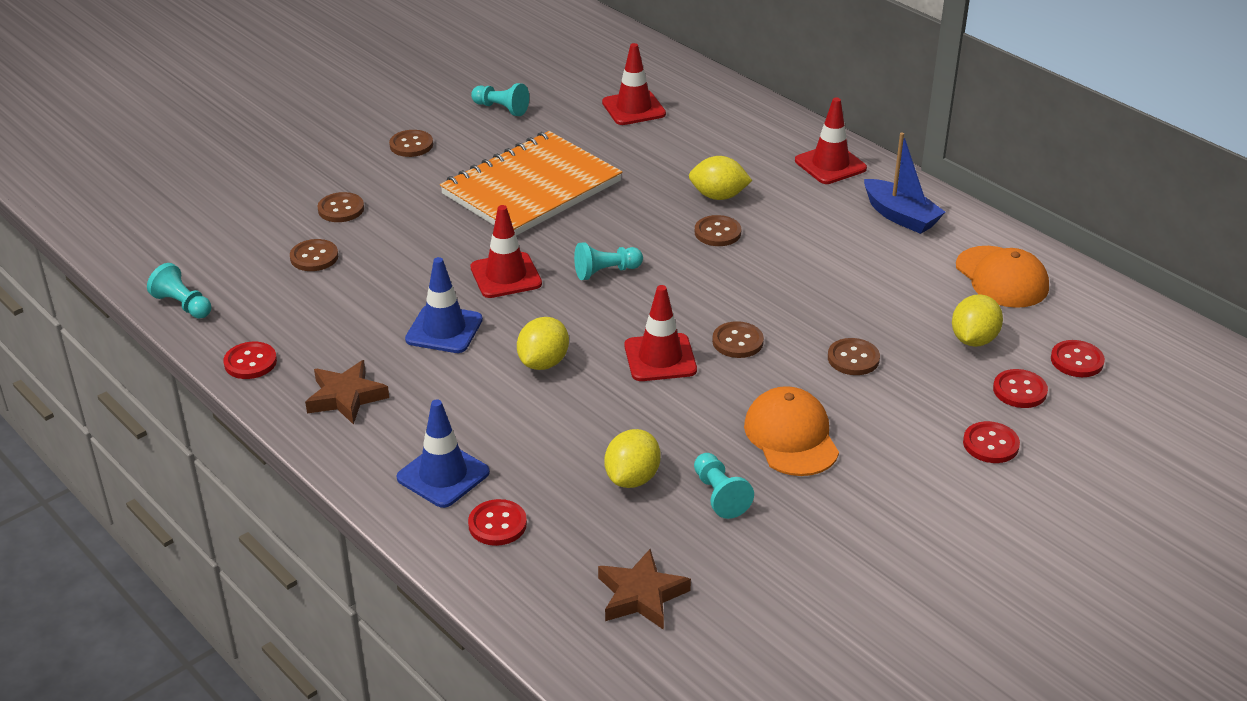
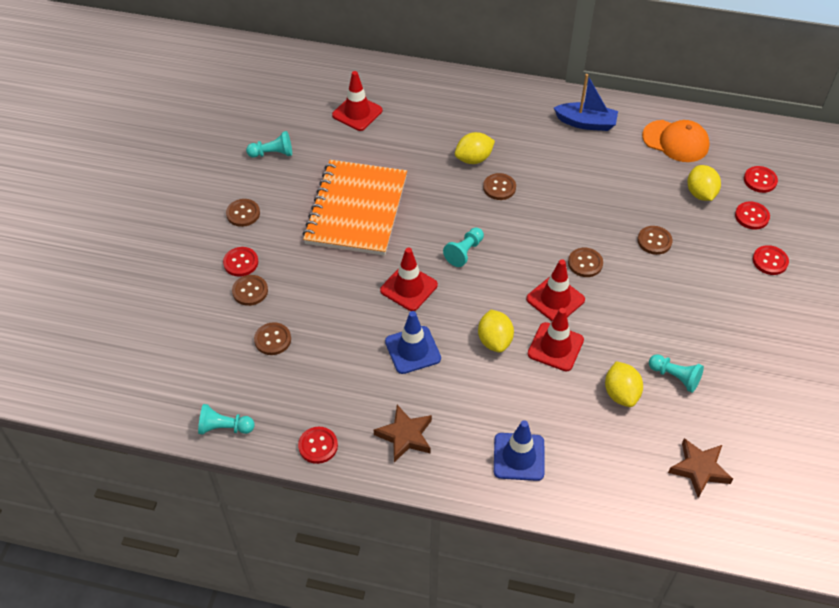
camera: 35 degrees left, 15 degrees up
(497, 524) = (582, 471): red button -> red button (241, 262)
(791, 436) = (673, 314): orange cap -> none
(830, 165) = (513, 102): red traffic cone -> red traffic cone (555, 347)

